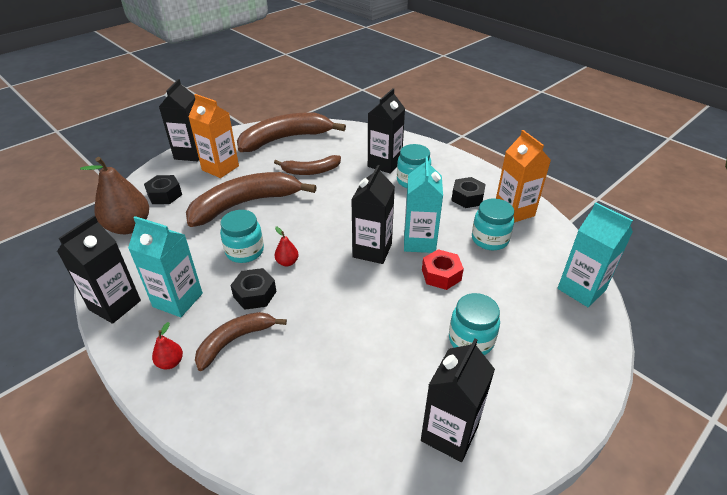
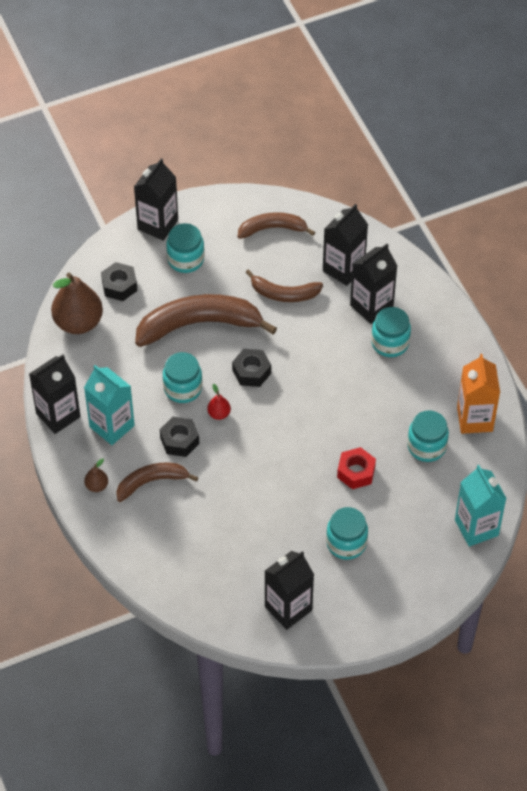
camera: 20 degrees right, 15 degrees up
(170, 362) = (97, 486): red pear -> brown pear
(220, 168) = (185, 259): orange carton -> turquoise jar
(285, 139) = (272, 229): brown banana -> brown banana, size x0.57
(372, 250) = (304, 424): black carton -> black carton (343, 269)
(419, 242) = (355, 428): turquoise carton -> none
(467, 198) = (436, 385): black nut -> black nut (251, 372)

